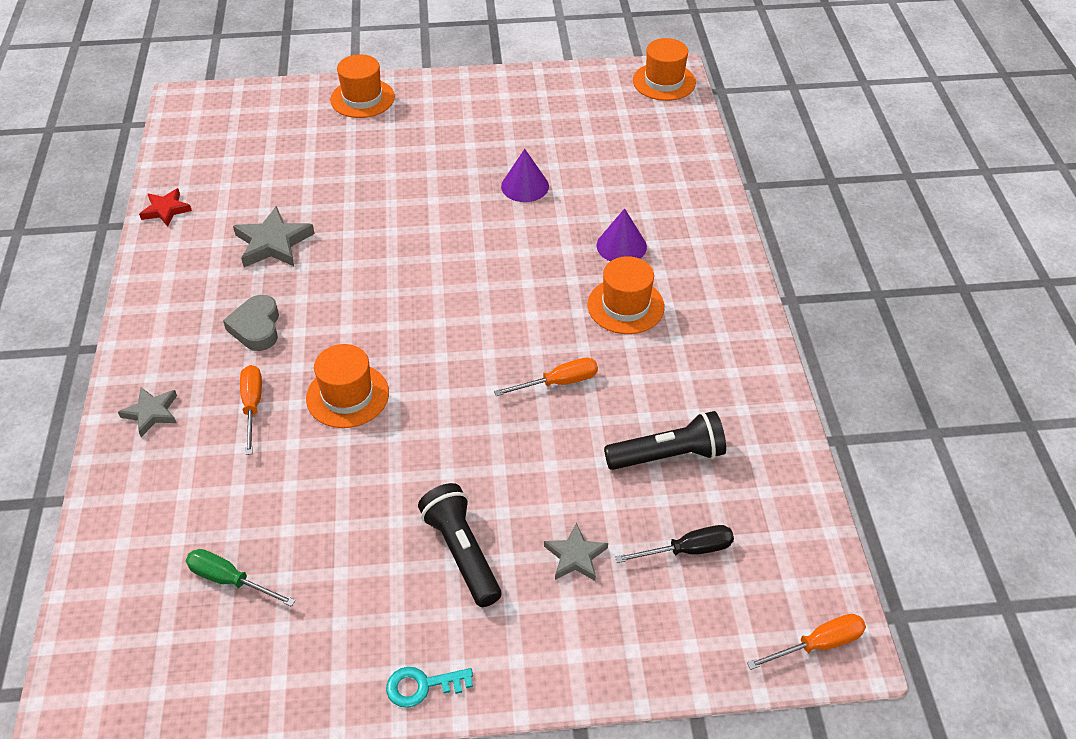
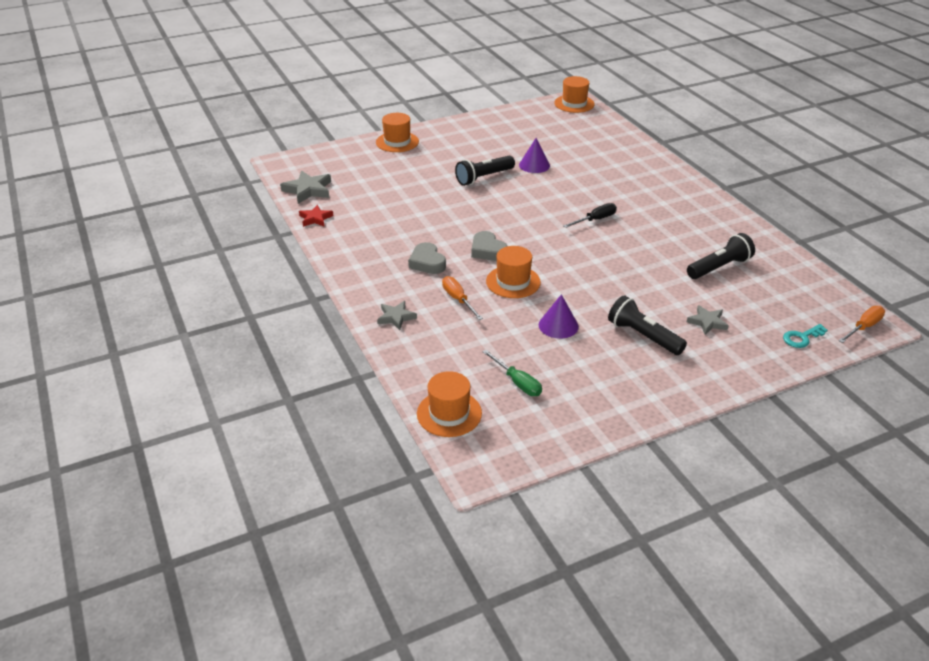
camera: 20 degrees left, 10 degrees down
(230, 580) = (517, 382): green screwdriver -> green screwdriver turned 135 degrees counterclockwise
(273, 243) = (402, 221): grey star -> grey star (308, 190)
(351, 328) = (487, 250): none -> grey heart
(422, 686) = (673, 399): turquoise key -> turquoise key (802, 338)
(437, 192) = (484, 177): none -> black flashlight
(559, 382) = (631, 249): orange screwdriver -> none
(621, 246) = (614, 181): purple cone -> purple cone (558, 325)
(625, 306) = (639, 207): orange hat -> orange hat (449, 413)
(688, 550) = (764, 305): black screwdriver -> black screwdriver (595, 220)

